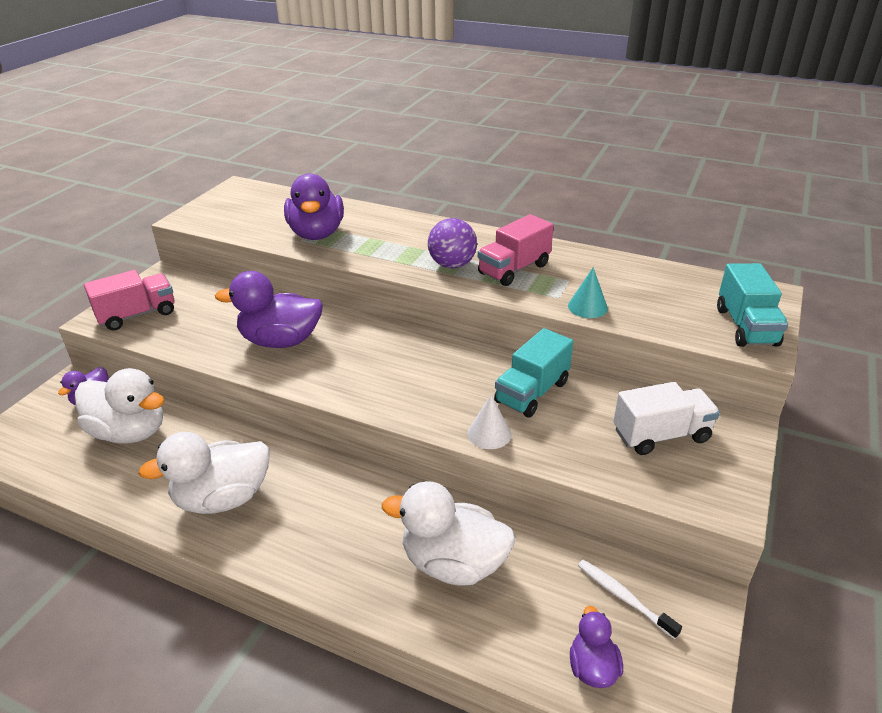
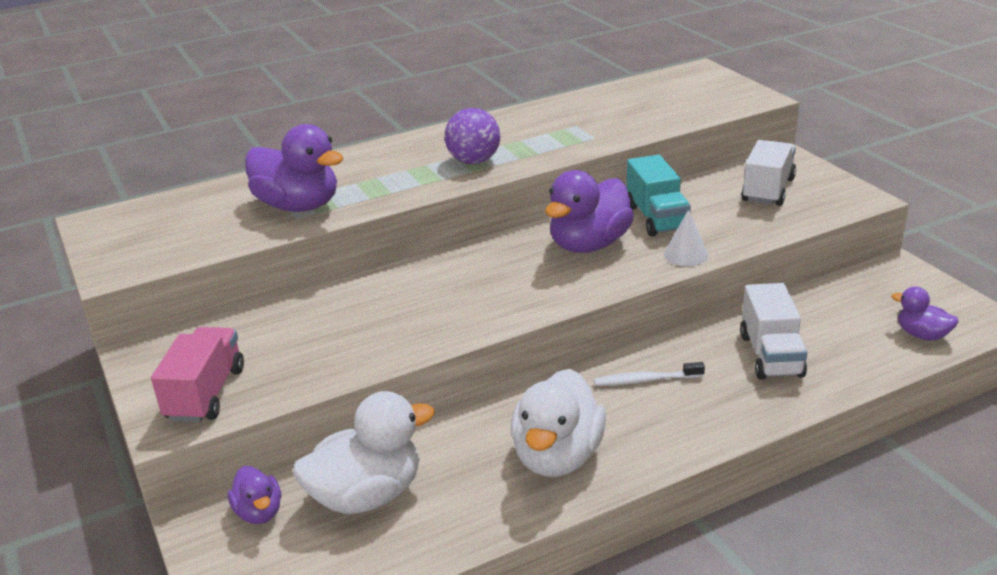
camera: 50 degrees left, 5 degrees down
(280, 341) = (406, 313): purple duck -> purple duck (589, 245)
(453, 563) = (771, 355): white duck -> white truck
(514, 269) = (525, 139): pink truck -> none
(587, 307) = (625, 132): turquoise cone -> none
(623, 598) = (871, 296): white toothbrush -> white toothbrush (646, 380)
(746, 326) = (728, 92): turquoise truck -> none

